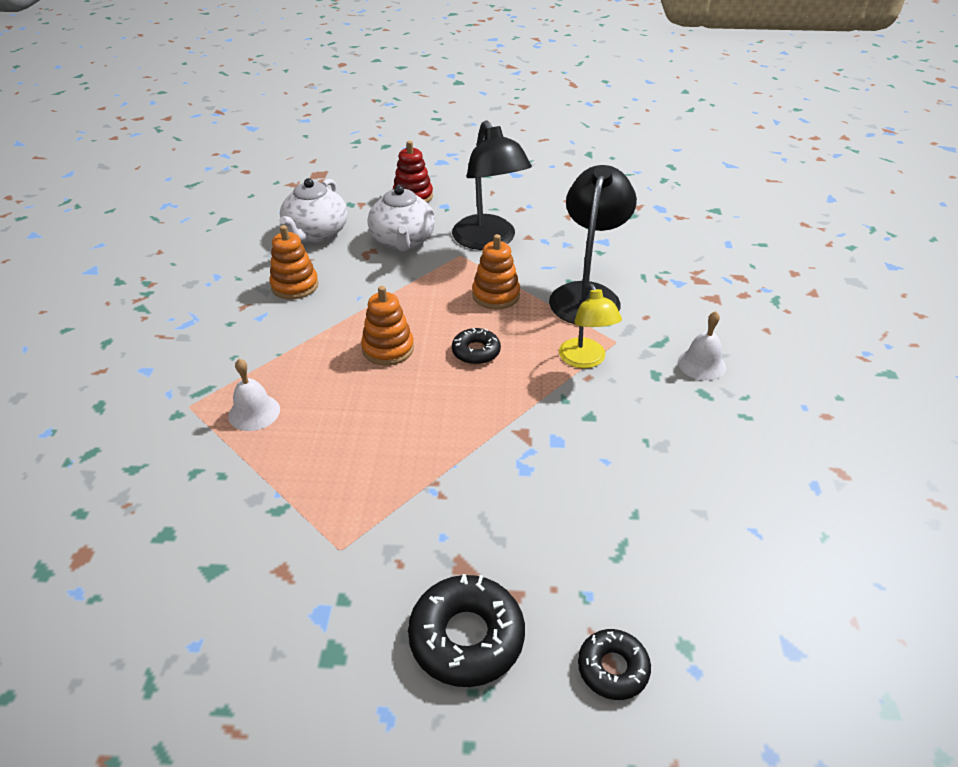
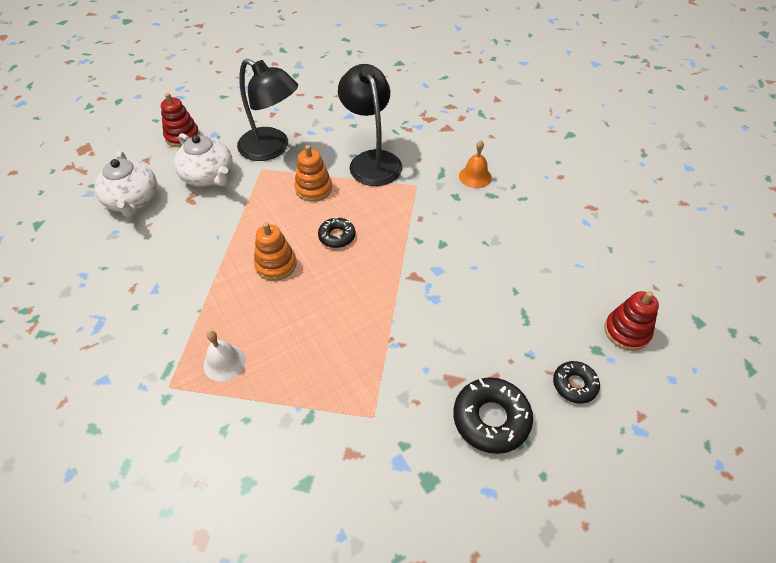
camera: 35 degrees left, 10 degrees up
(295, 286) = (158, 251): orange stacking toy -> none
(585, 360) = (409, 207): yellow lamp -> none
(701, 364) = (475, 176): white bell -> orange bell
(753, 651) = (626, 331): none -> red stacking toy

